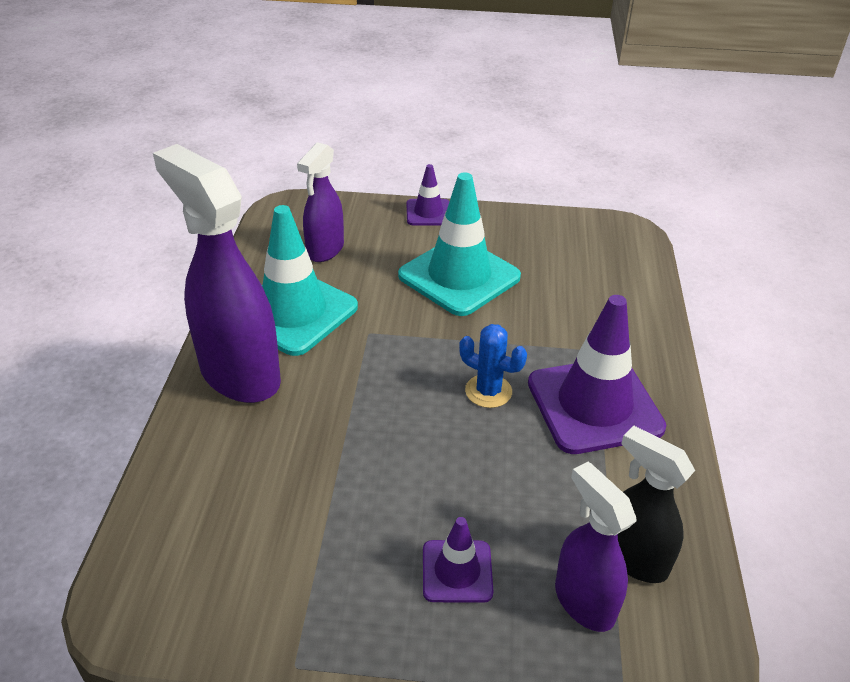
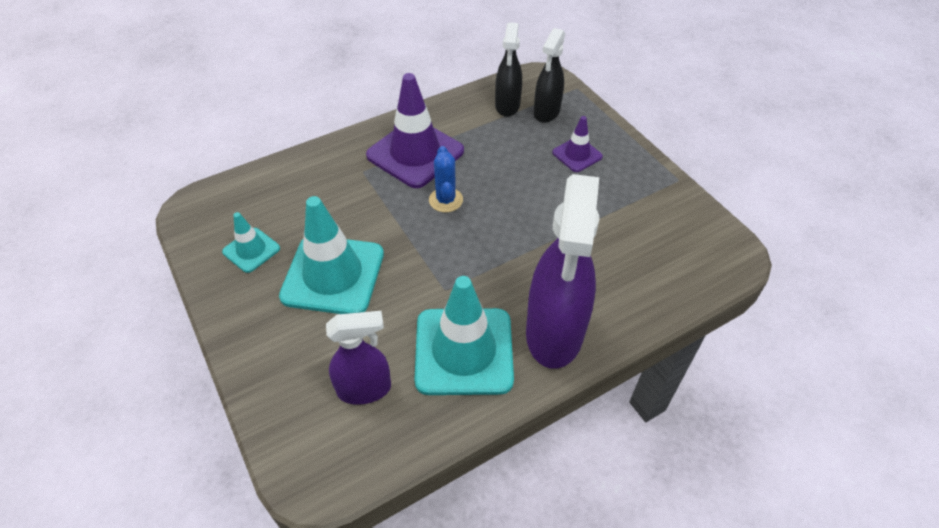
camera: 125 degrees left, 10 degrees up
(428, 213) = (246, 349): purple traffic cone -> none
(537, 244) = (251, 250): none -> turquoise traffic cone
(583, 601) = (546, 112): purple spray bottle -> black spray bottle

